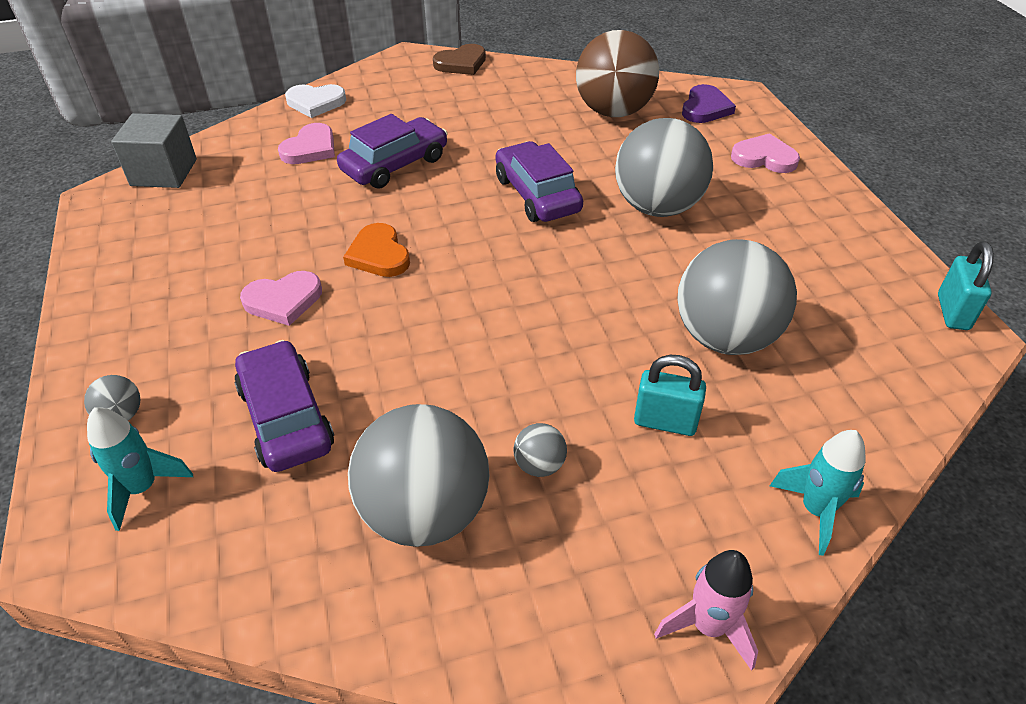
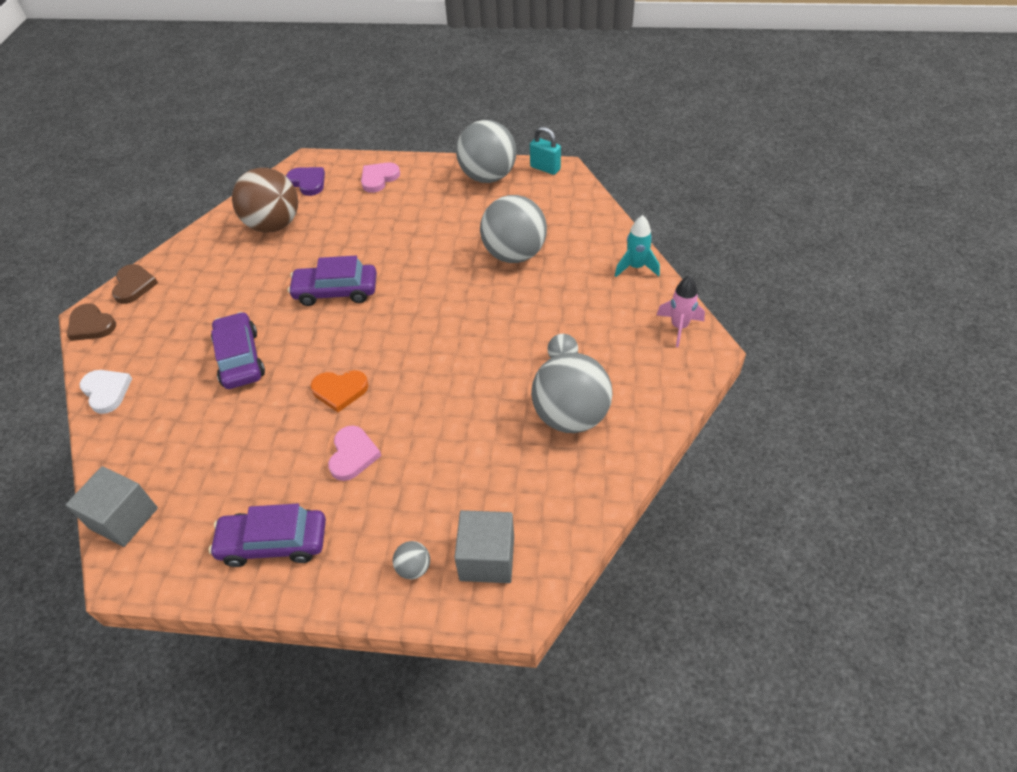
camera: 65 degrees left, 5 degrees up
(143, 488) = (487, 558): turquoise rocket -> grey cube
(286, 417) = (466, 470): purple car -> purple car (274, 542)
(310, 148) = (174, 407): pink heart -> none
(315, 103) = (106, 391): white heart -> white heart turned 60 degrees counterclockwise
(396, 62) = (91, 325): none -> brown heart
(657, 207) = (390, 240): grey ball -> grey ball (488, 176)
(665, 422) = (559, 299): turquoise padlock -> none

